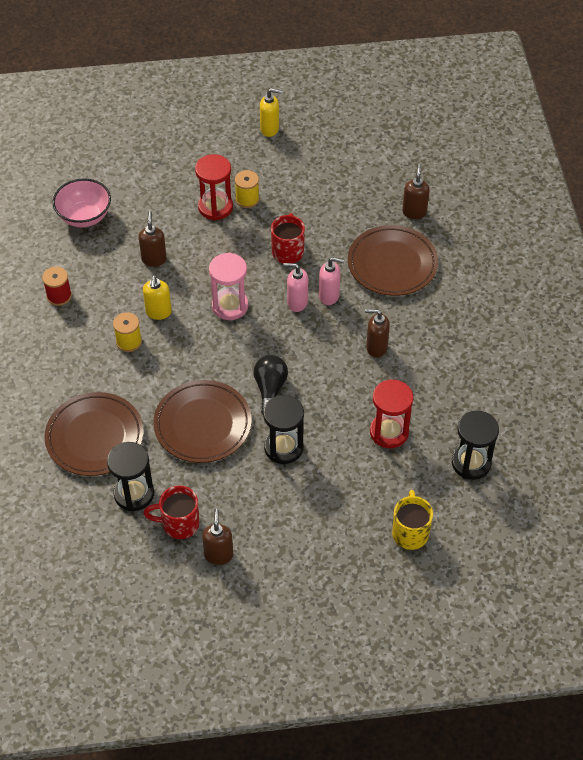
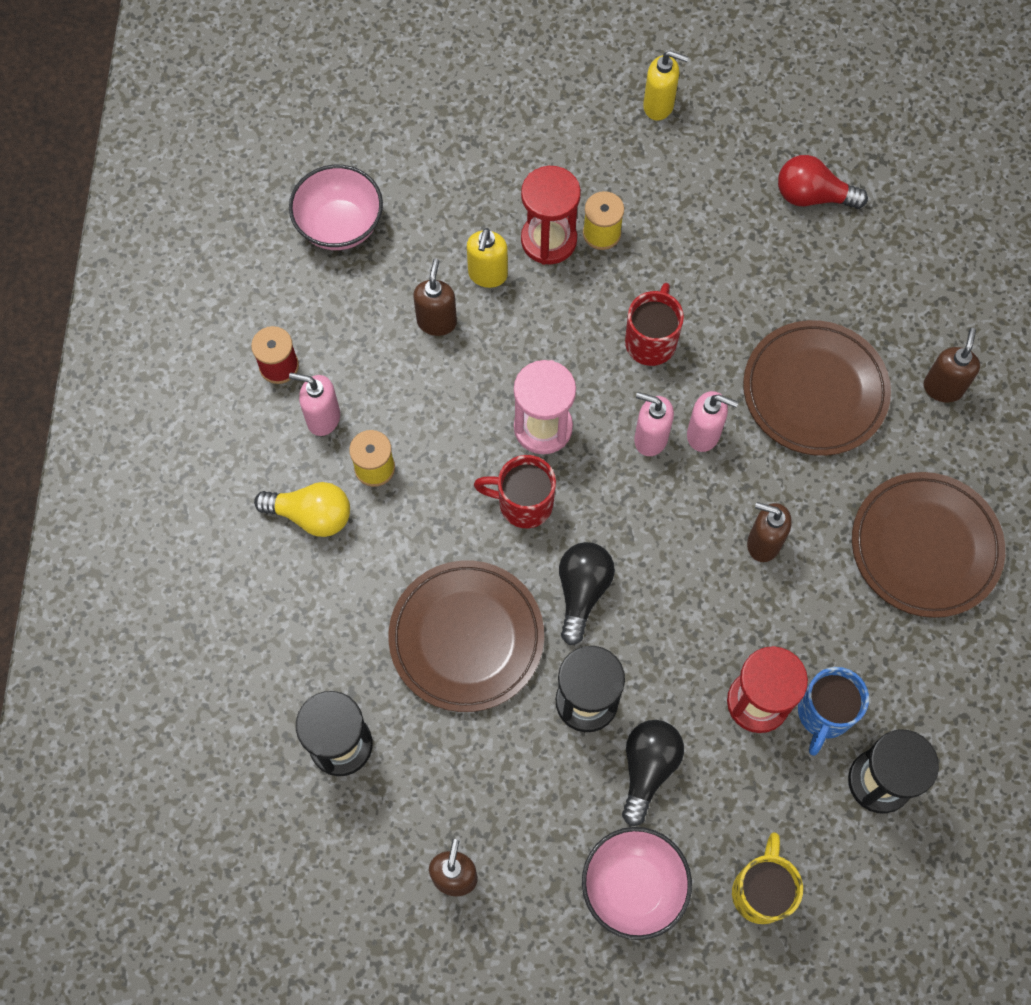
camera: 10 degrees right, 15 degrees up
(92, 320) = (323, 418): none -> pink soap dispenser
(93, 373) = (311, 515): none -> yellow light bulb
(95, 437) = (296, 632): brown plate -> brown plate (925, 547)
(158, 312) = (429, 421): yellow soap dispenser -> yellow soap dispenser (487, 275)
(179, 524) = (402, 811): red mug -> red mug (523, 503)
(328, 478) = (648, 769): none -> black light bulb
(331, 543) = (633, 887): none -> pink bowl
(371, 163) = (812, 196): none -> red light bulb
(414, 212) = (867, 299): brown soap dispenser -> brown soap dispenser (943, 387)
(430, 432) = (824, 714): none -> blue mug

